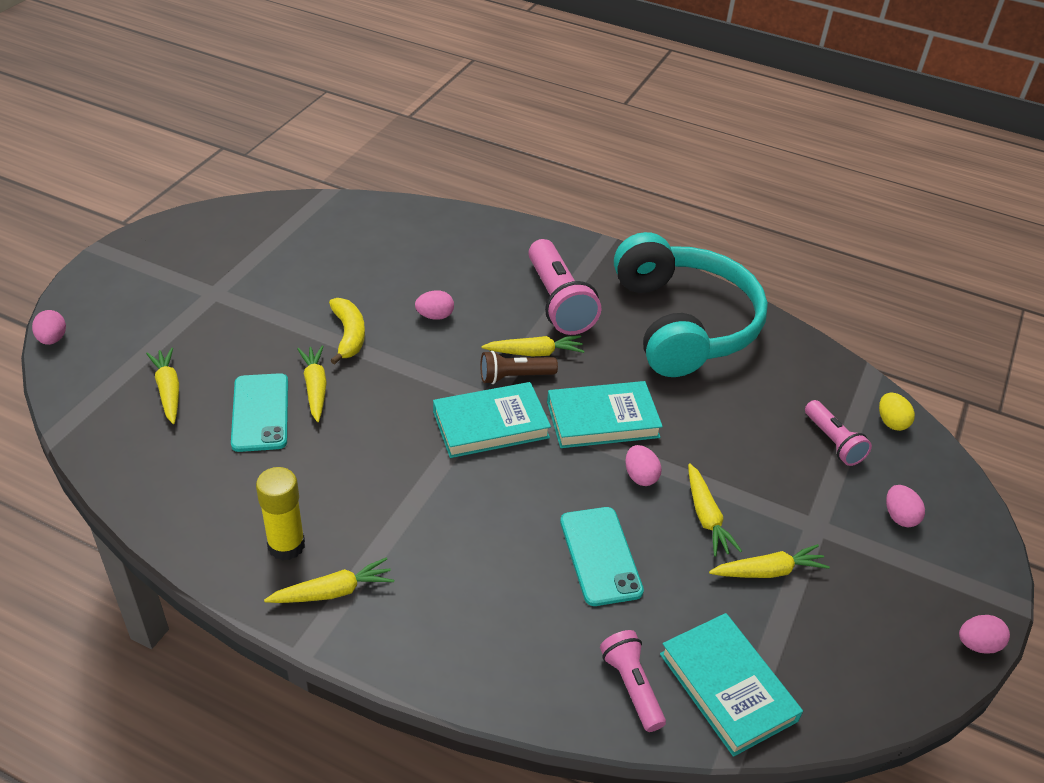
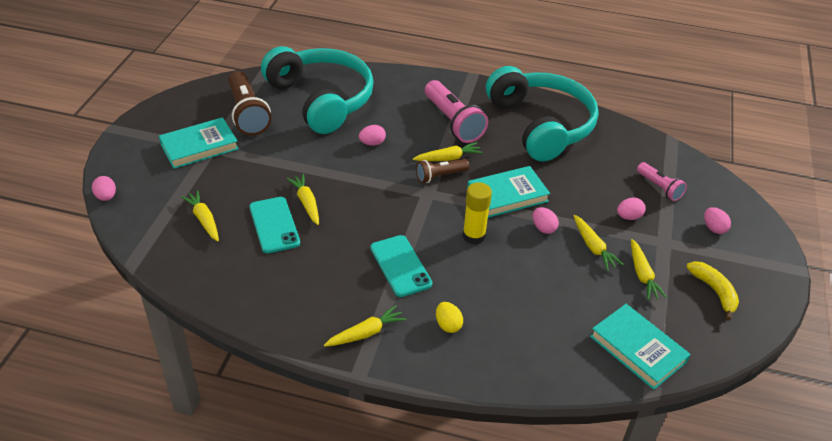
camera: 10 degrees left, 0 degrees up
(279, 252) = (247, 114): none -> brown flashlight
(286, 545) = (324, 309): yellow glue stick -> yellow glue stick (474, 236)
(348, 335) = (317, 164): yellow banana -> yellow banana (714, 291)
(385, 245) = (321, 99): none -> turquoise headphones
(490, 424) = (434, 209): turquoise book -> turquoise book (199, 146)
(600, 556) = (533, 282): turquoise phone -> turquoise phone (400, 266)
(631, 686) = (578, 359): pink flashlight -> none
(768, 571) = (642, 275): yellow carrot -> yellow carrot turned 105 degrees clockwise
(891, 422) = (692, 170): yellow egg -> yellow egg (448, 325)
(977, 644) = (781, 298): pink egg -> pink egg (628, 217)

